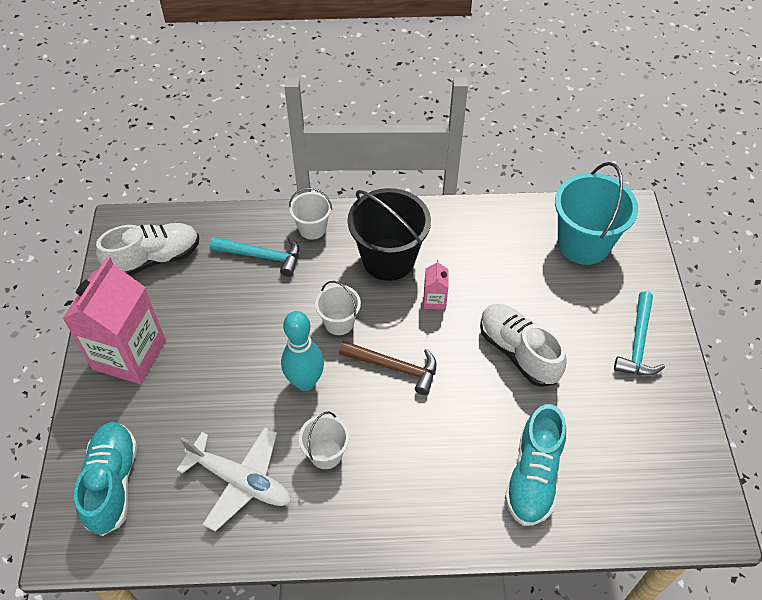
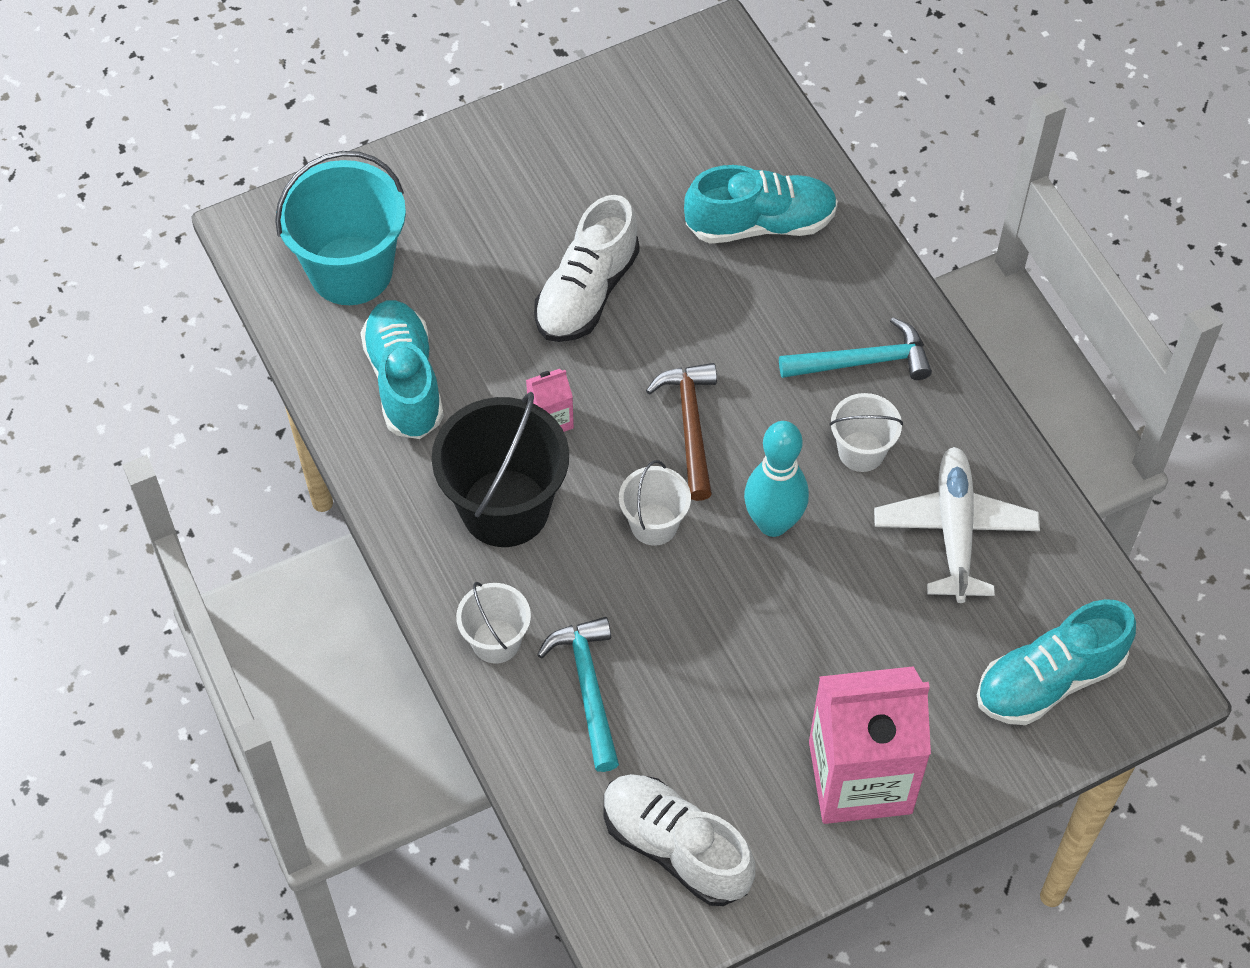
camera: 115 degrees left, 5 degrees up
(494, 243) = (404, 381): none -> turquoise shoe
(638, 343) = (501, 166): turquoise hammer -> turquoise hammer (863, 361)

